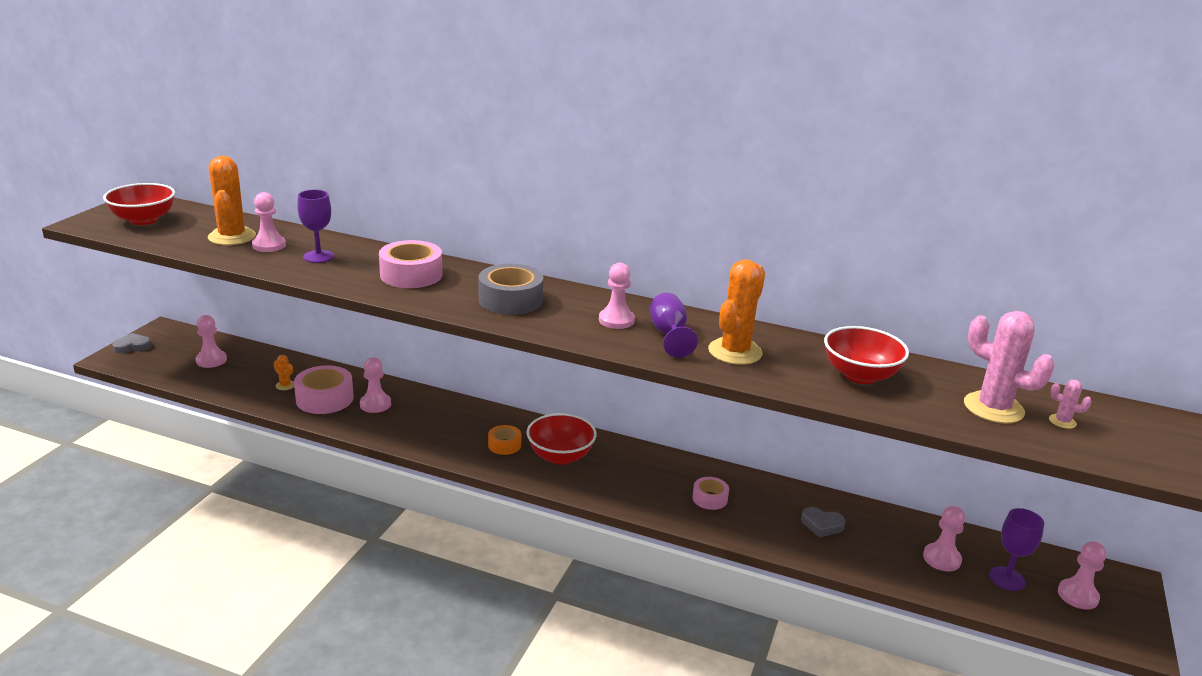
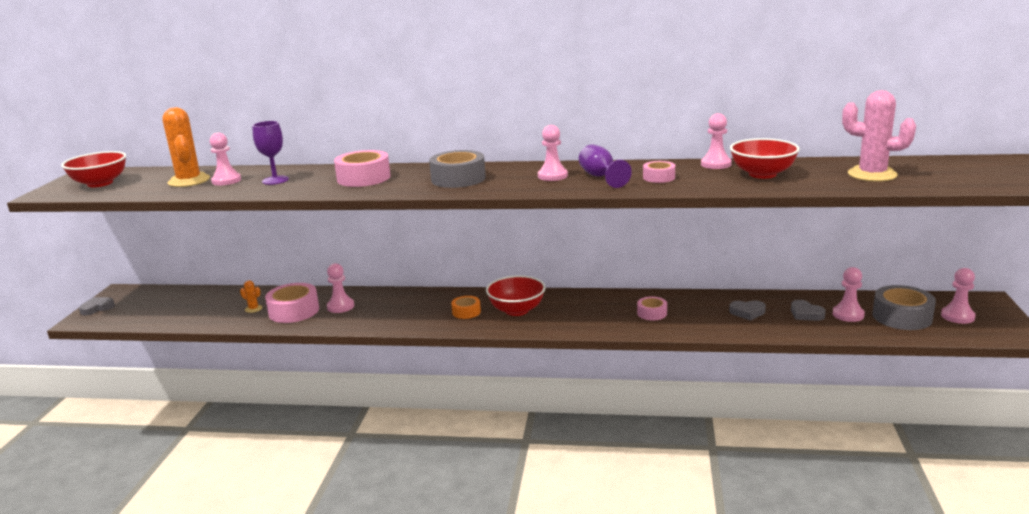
camera: 10 degrees left, 5 degrees down
(211, 360) = (176, 304): pink pawn -> pink pawn (716, 164)
(735, 352) = (659, 177): orange cactus -> pink tape
(890, 545) = (805, 314): none -> grey heart
(1007, 578) = (902, 317): purple goblet -> grey tape
(1062, 421) = (925, 173): pink cactus -> none

